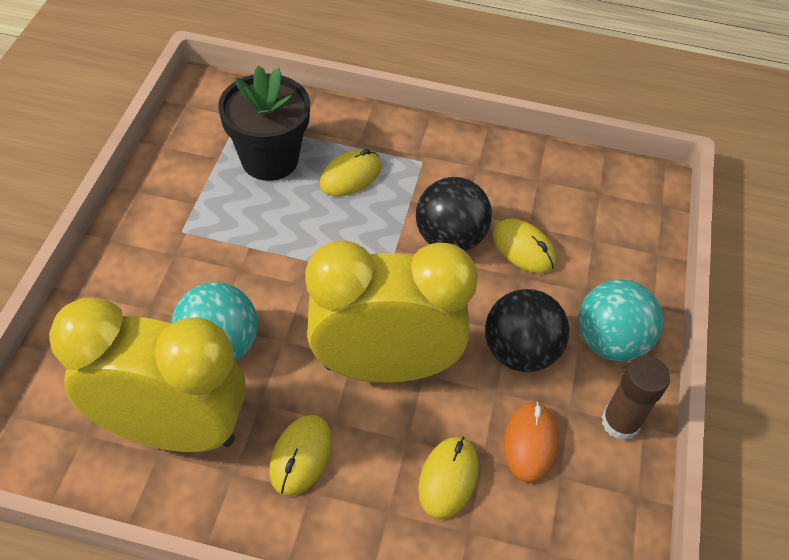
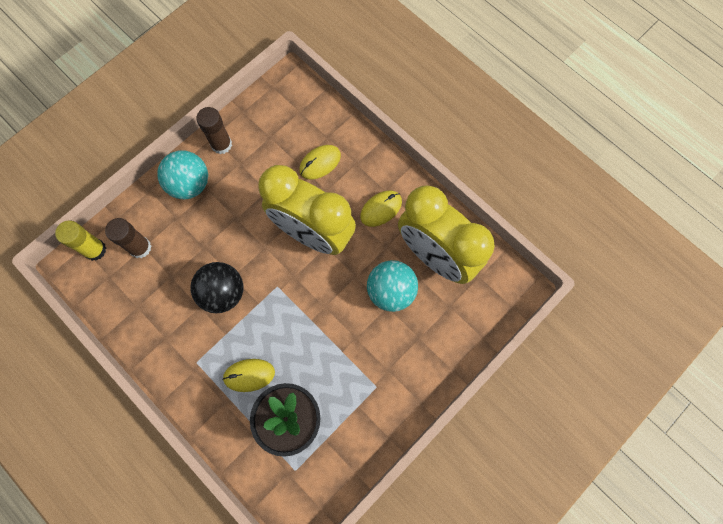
camera: 145 degrees left, 20 degrees up
(520, 351) = (239, 204): black ball -> none
(523, 248) = (187, 263): yellow mouse -> none
(530, 443) = (271, 158): orange mouse -> none
(595, 237) = (140, 247): none -> brown glue stick
(644, 210) = (95, 250): none -> yellow glue stick

